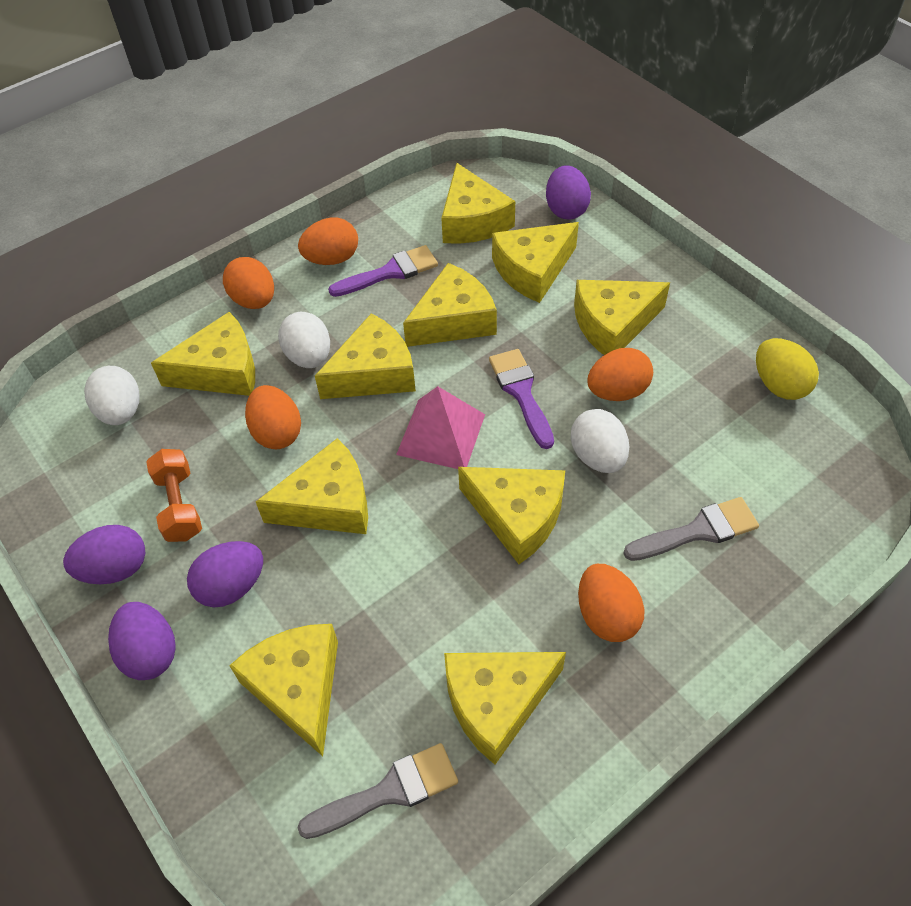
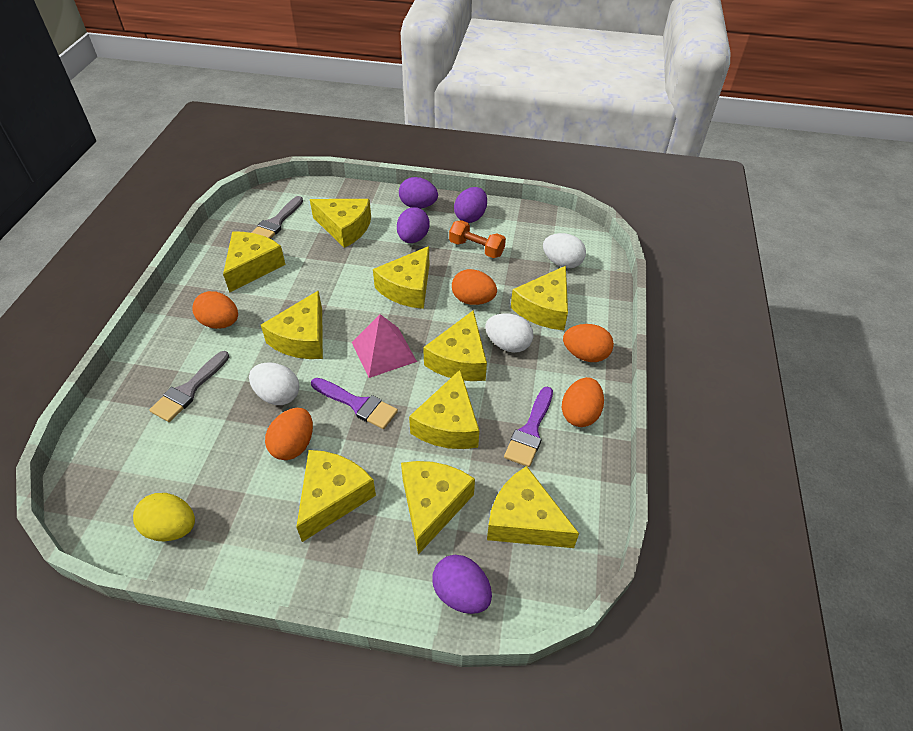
camera: 135 degrees right, 5 degrees down
(517, 516) = (302, 338): yellow cheese -> yellow cheese turned 60 degrees counterclockwise

